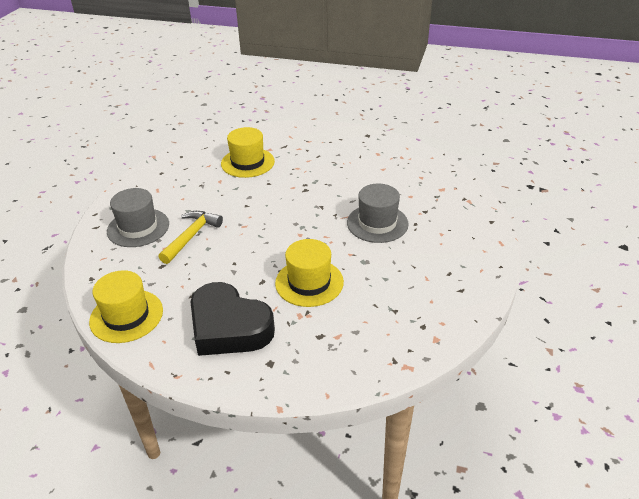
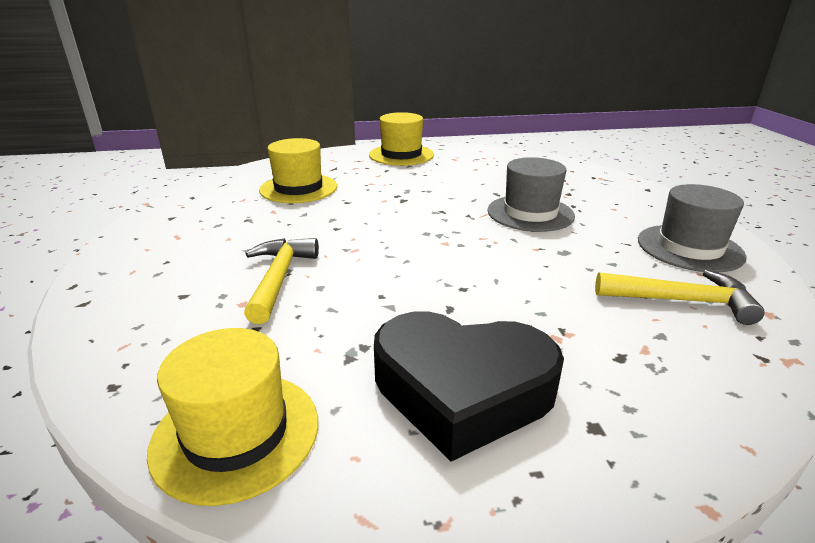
camera: 25 degrees left, 10 degrees down
(138, 227) = (172, 287): grey hat -> grey hat (689, 248)
(309, 282) = (521, 292): yellow hat -> yellow hat (401, 155)
(394, 315) = (681, 301): none -> yellow hammer

